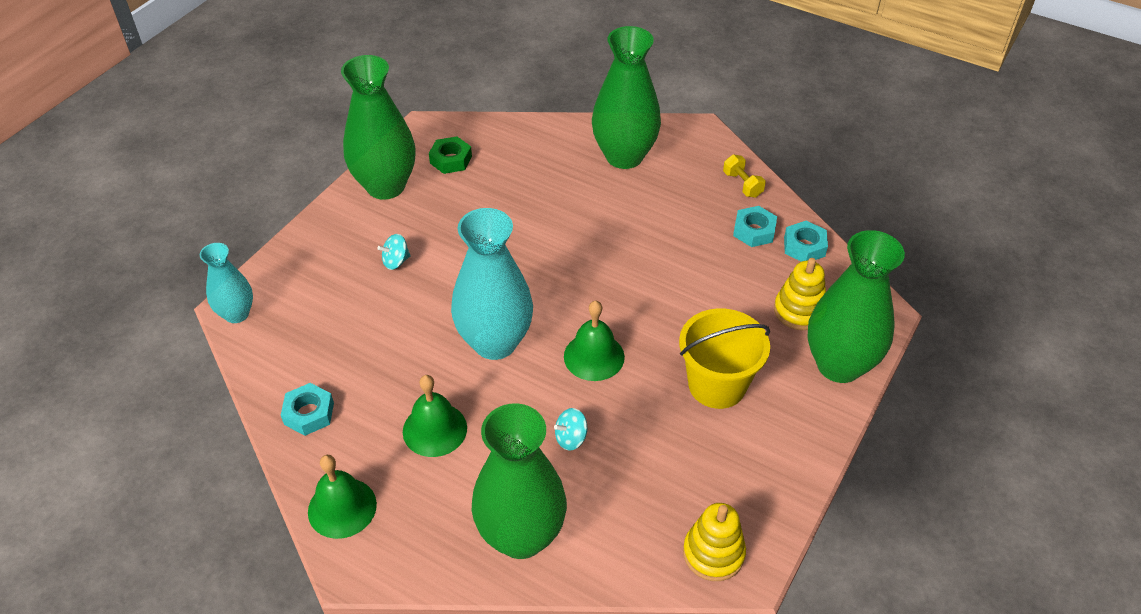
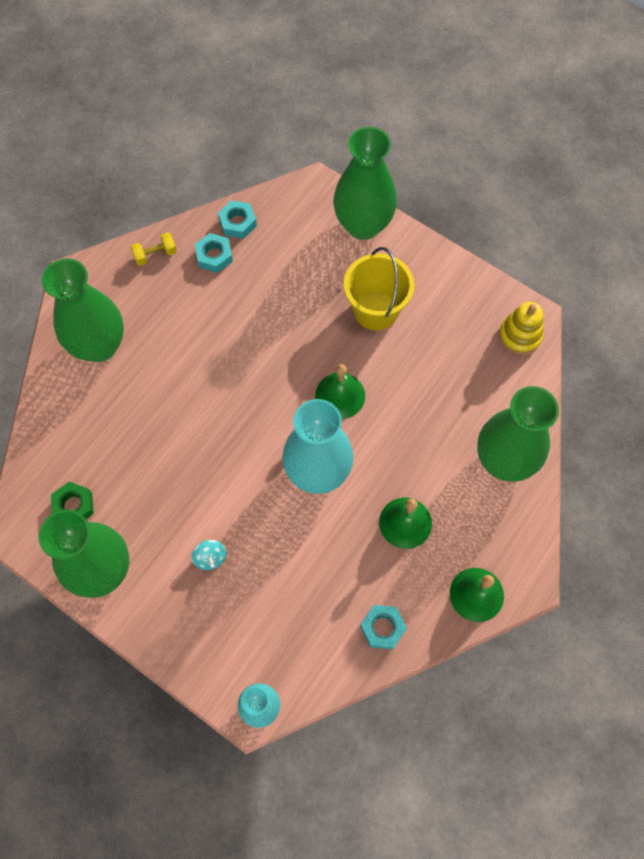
camera: 85 degrees left, 20 degrees up
(571, 438) = (419, 419): turquoise spinning top -> none
(799, 311) = (307, 240): yellow stacking toy -> none

